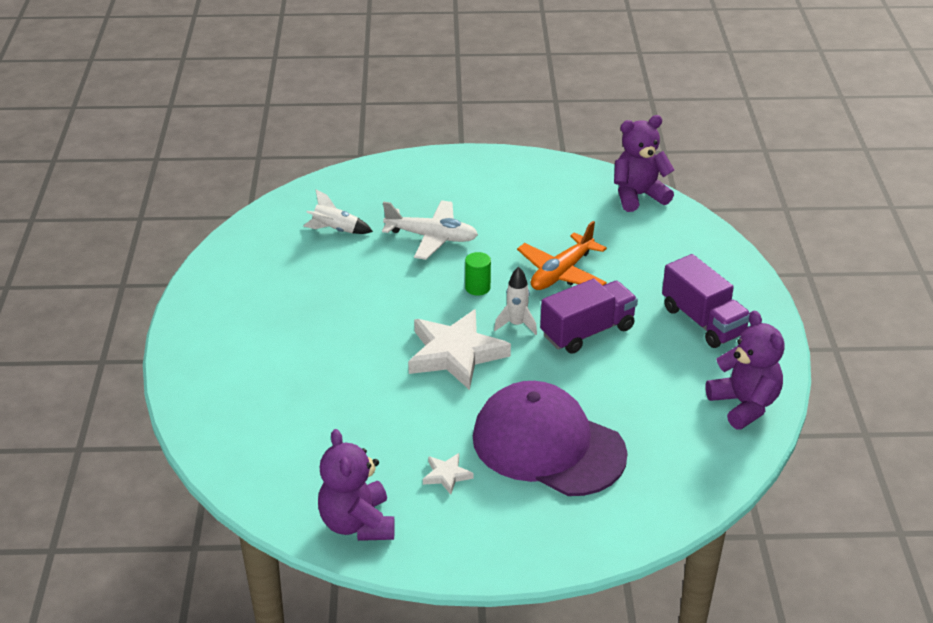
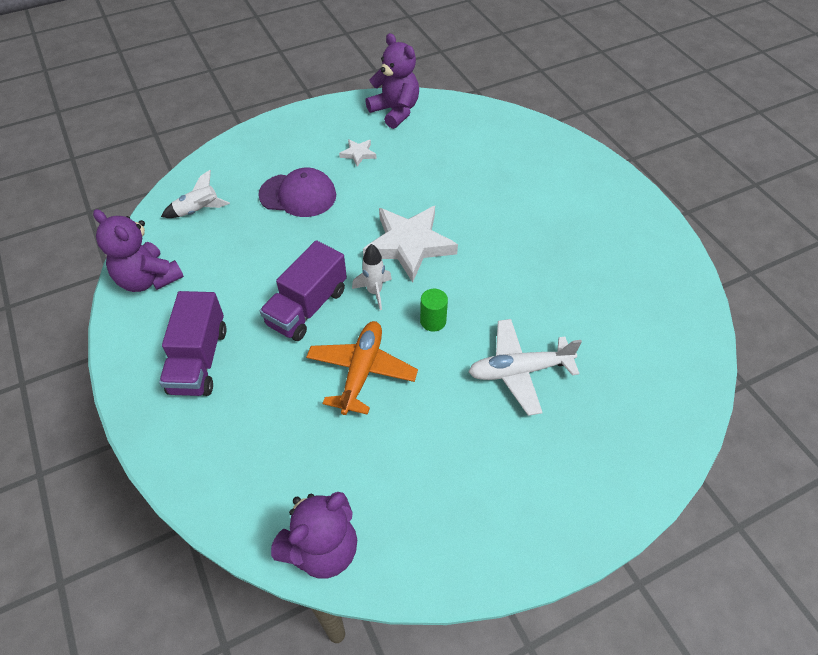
camera: 155 degrees right, 15 degrees up
(335, 230) = (618, 342): white rocket -> white rocket (198, 211)
(548, 445) = (298, 195): purple cap -> purple cap, size x0.62
(703, 321) = (199, 360): purple truck -> purple truck turned 120 degrees counterclockwise

